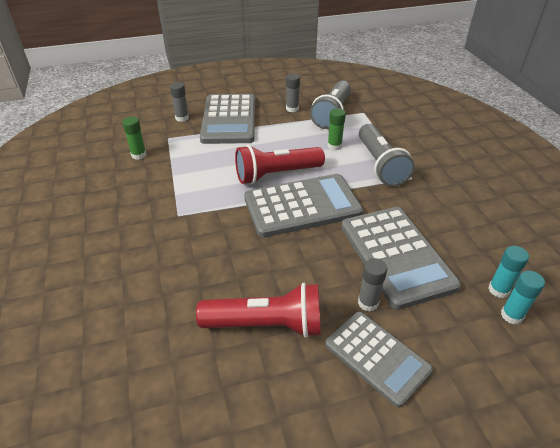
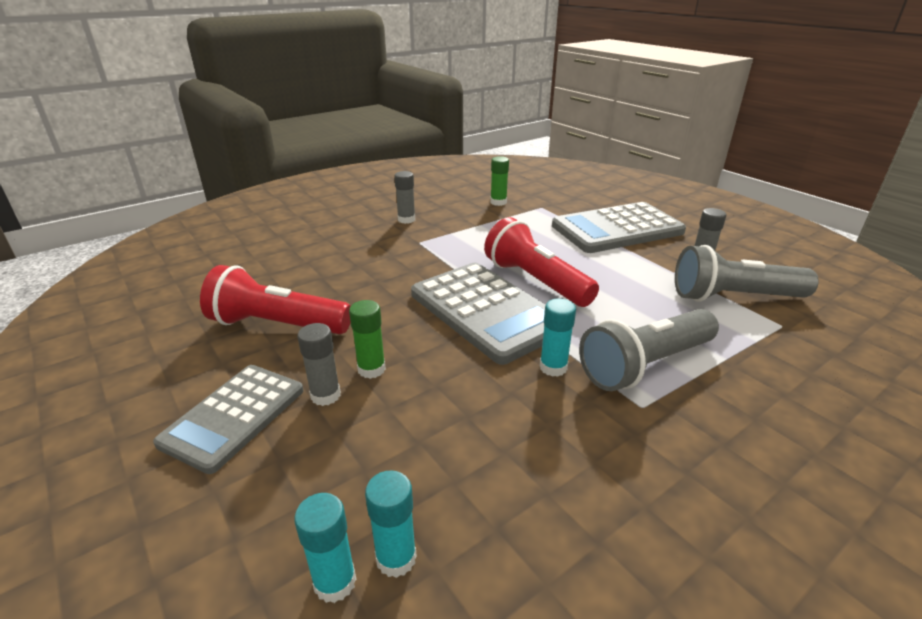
camera: 70 degrees right, 10 degrees down
(182, 118) = (586, 205): grey glue stick -> grey glue stick (406, 220)
(266, 324) = (277, 325): red flashlight -> red flashlight turned 120 degrees clockwise
(334, 146) = (648, 313): green glue stick -> green glue stick (371, 369)
(371, 196) = (553, 367): none -> turquoise glue stick
(396, 255) = (429, 411): grey calculator -> none

